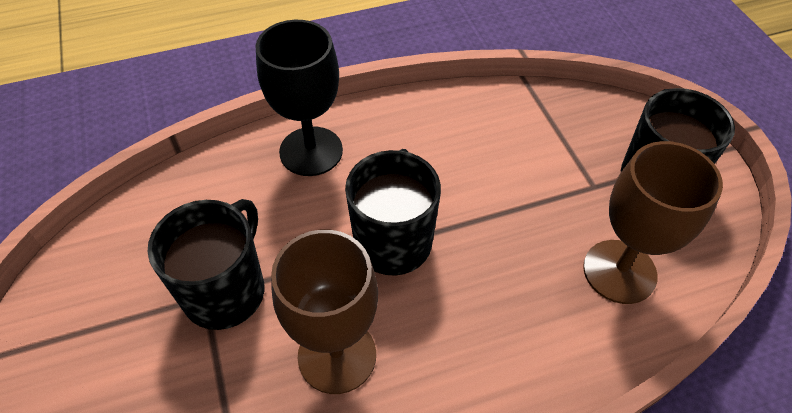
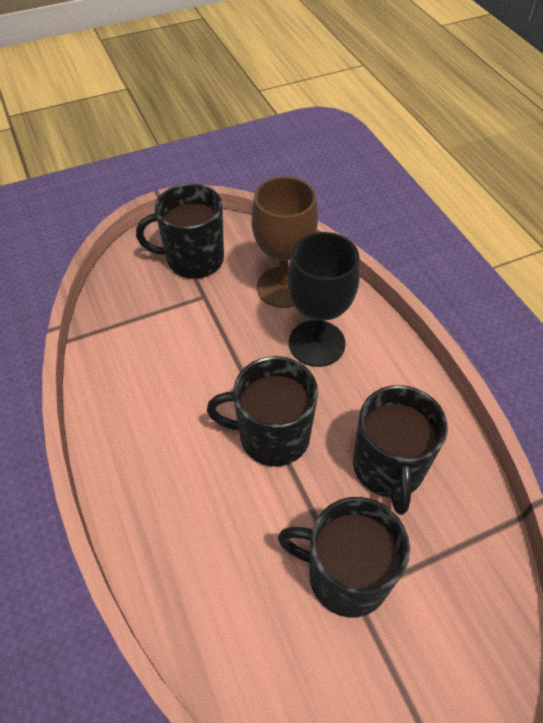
camera: 95 degrees left, 0 degrees up
(311, 151) = (165, 525): black goblet -> black goblet (316, 343)
(337, 355) = (388, 468): brown goblet -> black mug

